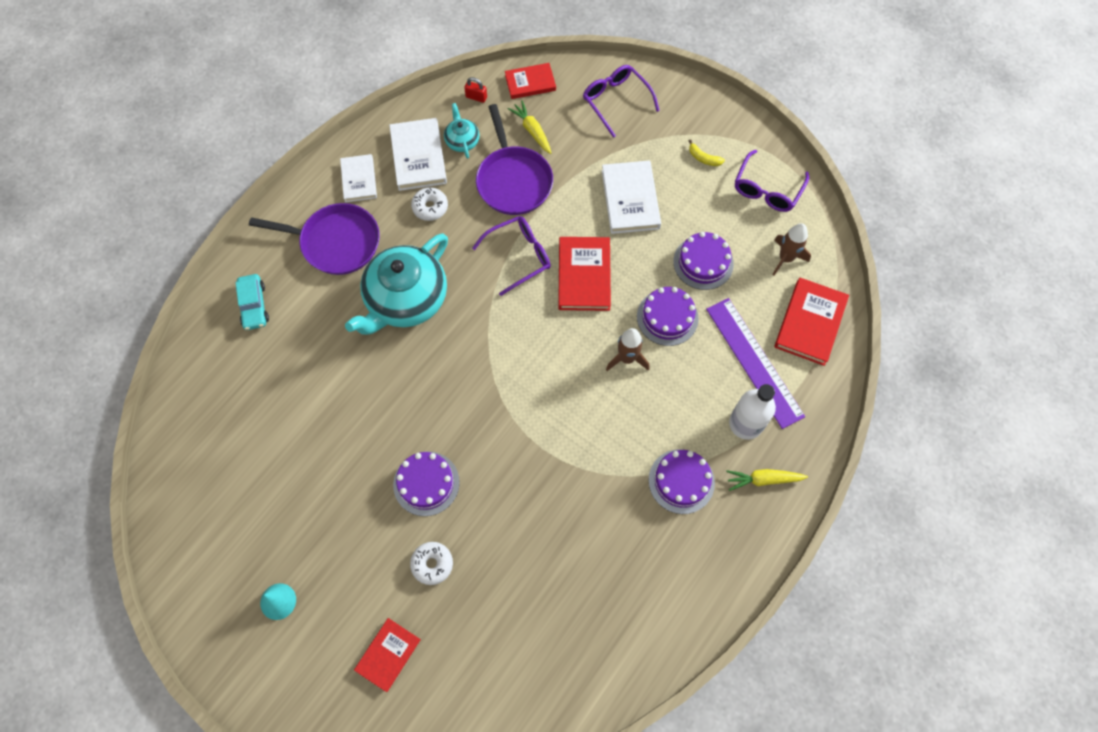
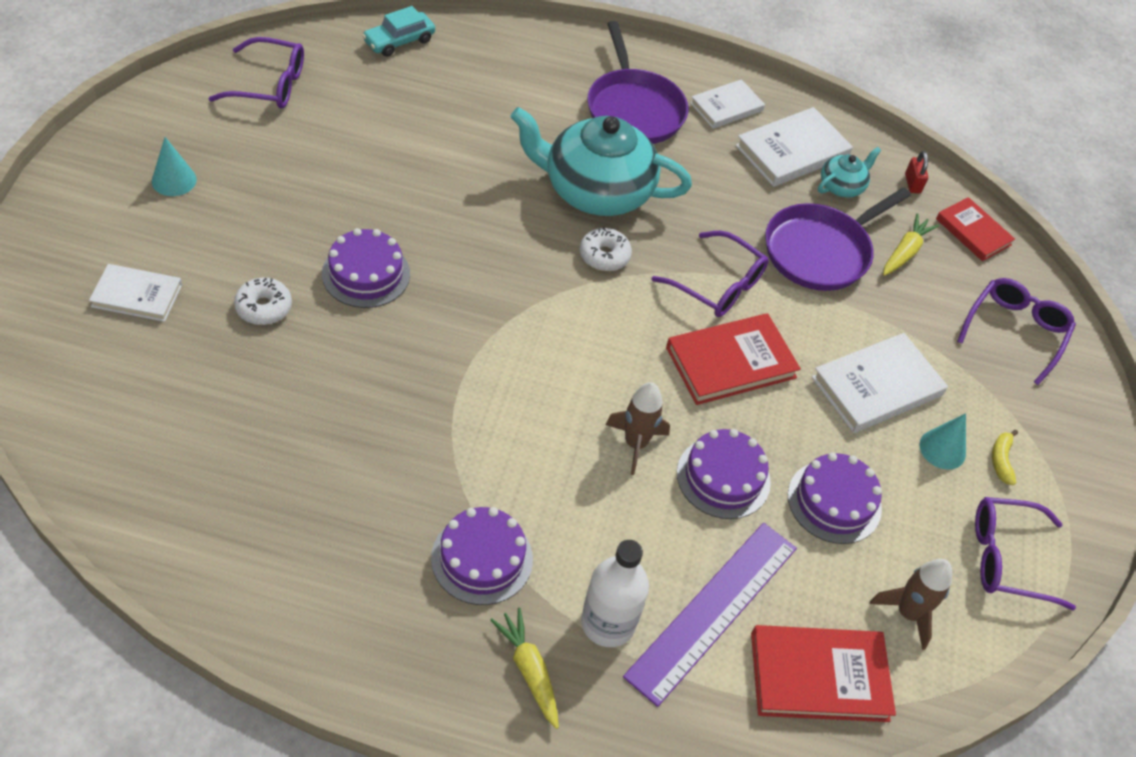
camera: 60 degrees right, 15 degrees down
(199, 500) = (269, 84): none -> purple glasses
(254, 305) = (517, 64): turquoise car -> turquoise car (399, 41)
(388, 654) = (137, 295): red book -> white book
(430, 207) = (731, 180): white donut -> white donut (604, 256)
(686, 186) = (942, 449): none -> turquoise cone

